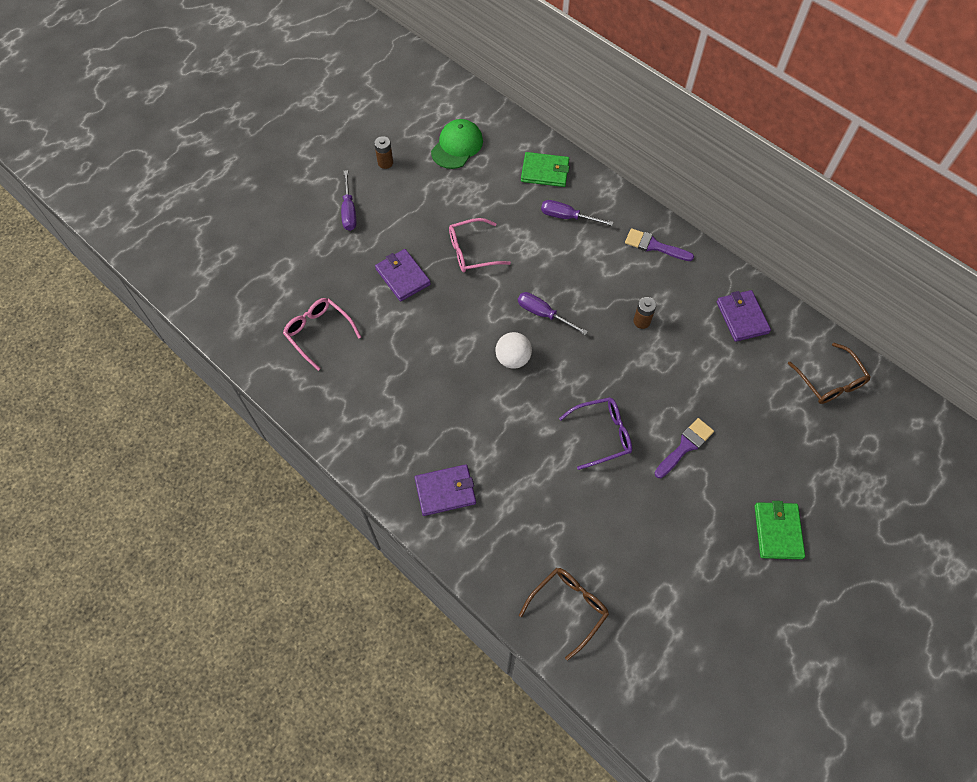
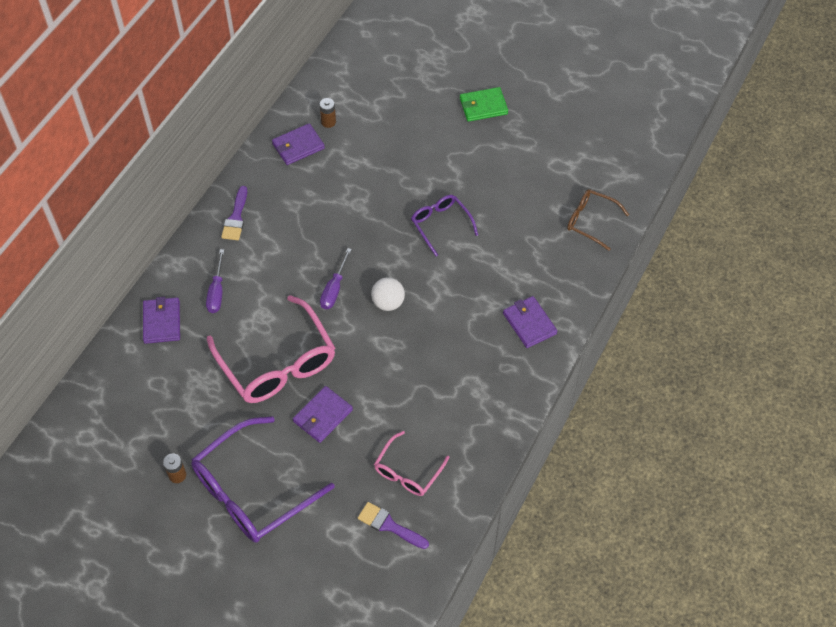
camera: 105 degrees left, 5 degrees down
(349, 211) = (251, 491): purple screwdriver -> purple glasses
(457, 146) = (141, 410): green cap -> none
(471, 251) = (278, 363): pink glasses -> pink glasses, size x1.84
(545, 172) = (162, 322): green wallet -> purple wallet
(641, 321) = (321, 215): brown battery -> brown battery (328, 122)
(685, 446) = (432, 169): purple brush -> purple brush (389, 525)
(830, 382) = (345, 85): brown glasses -> none

